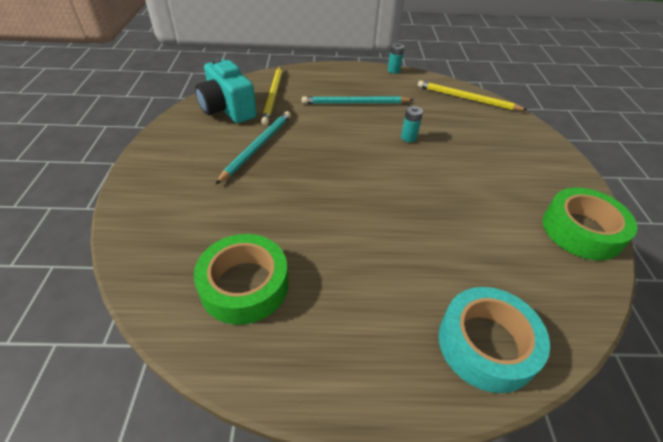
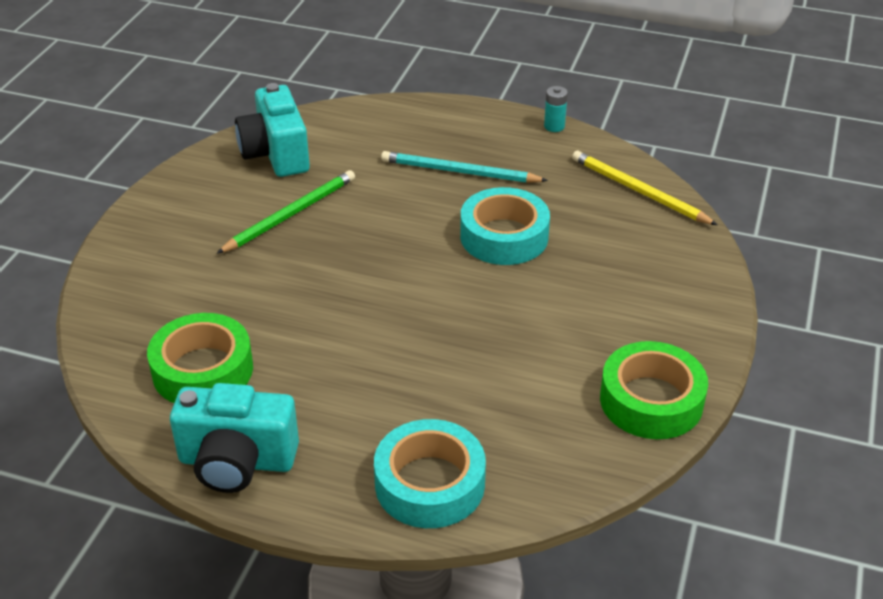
camera: 20 degrees right, 5 degrees down
(257, 147) = (291, 214): turquoise pencil -> green pencil
(273, 96) = (348, 143): yellow pencil -> none
(315, 370) = (237, 461): none -> turquoise camera
(408, 137) = (504, 236): turquoise battery -> turquoise tape

